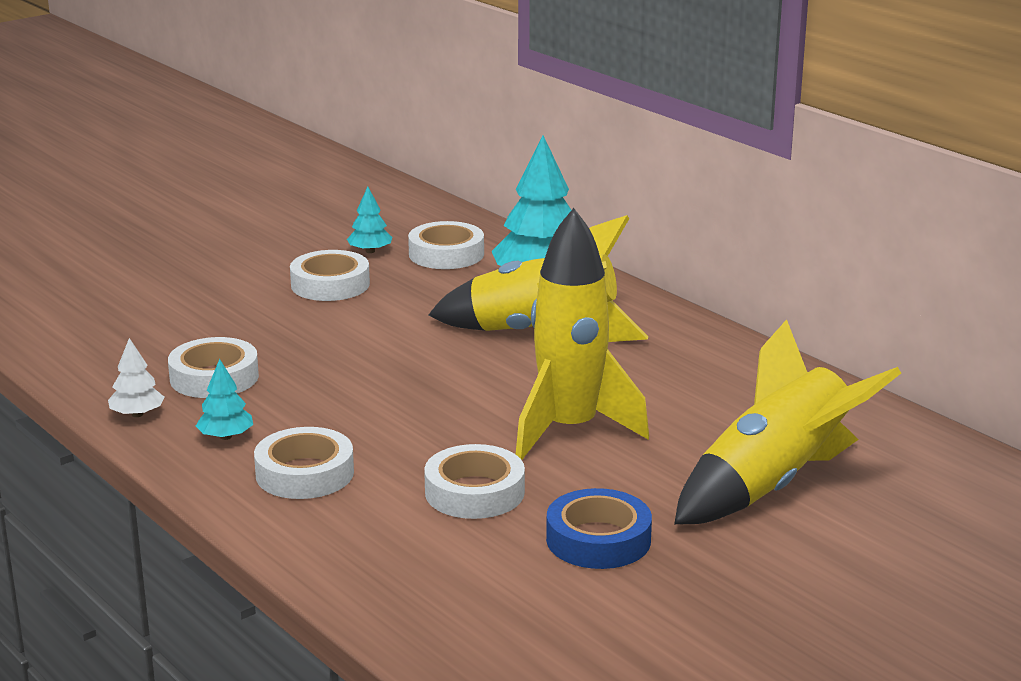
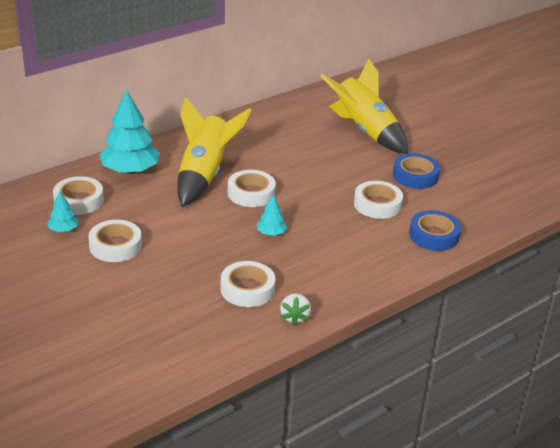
camera: 90 degrees left, 10 degrees up
(137, 414) = (294, 317): white tree -> white strawberry
(226, 437) = (323, 282): turquoise tree -> turquoise tree (271, 233)
(304, 473) = (362, 254): white tape -> white tape (251, 193)
(368, 551) = (434, 235): none -> blue tape
(569, 430) = (316, 175): yellow rocket -> none

